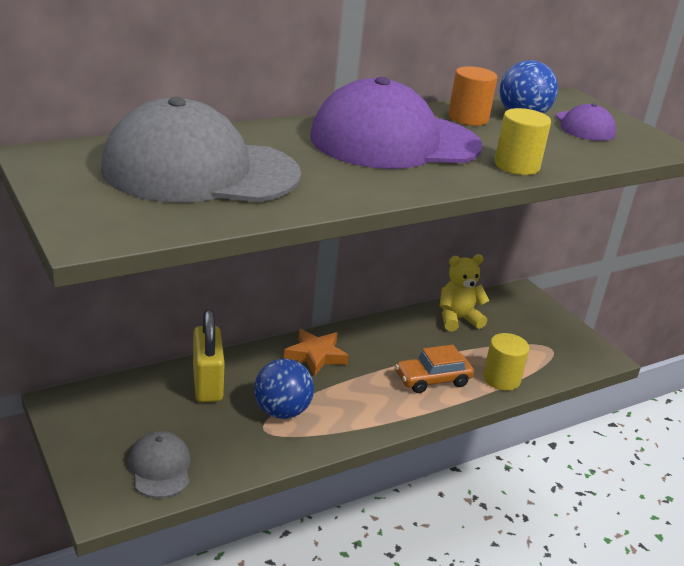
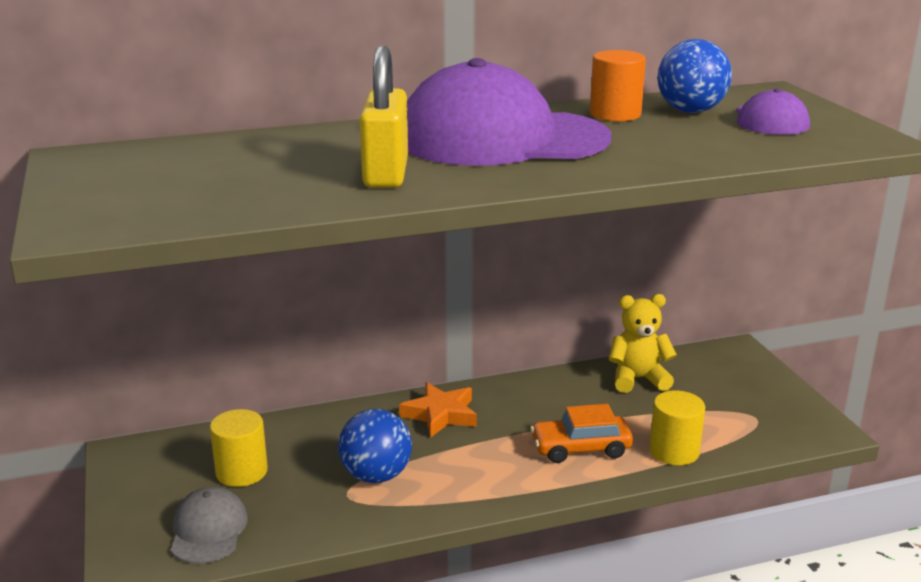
camera: 15 degrees right, 5 degrees down
(200, 171) = (242, 169): grey cap -> none
(207, 383) = (298, 440): yellow padlock -> yellow padlock (386, 173)
(516, 166) = (647, 162): yellow cylinder -> yellow cylinder (241, 472)

